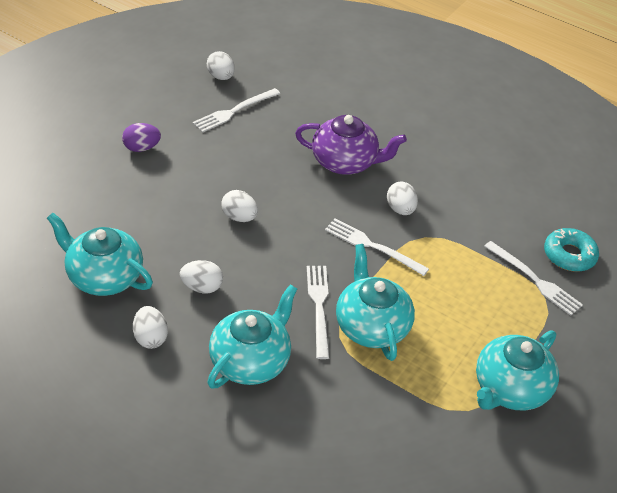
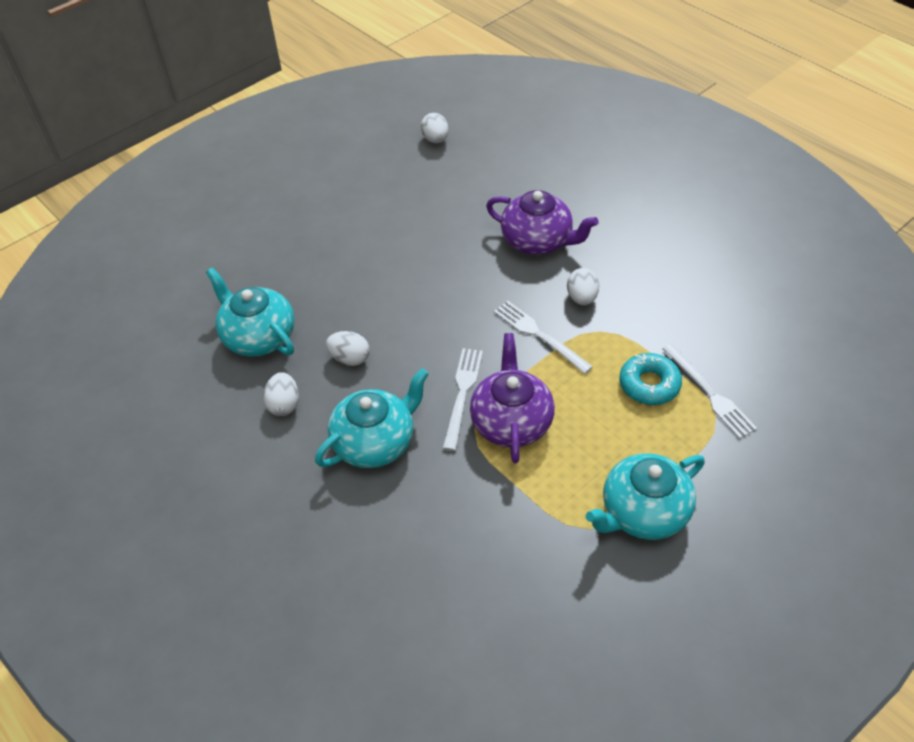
camera: 20 degrees right, 5 degrees up
(141, 148) = (334, 208): purple egg -> none
(234, 111) = (438, 177): white fork -> none
(239, 217) = (409, 289): white egg -> none
(371, 326) = (511, 422): turquoise teapot -> purple teapot
(569, 255) = (759, 370): turquoise donut -> turquoise donut (649, 384)

